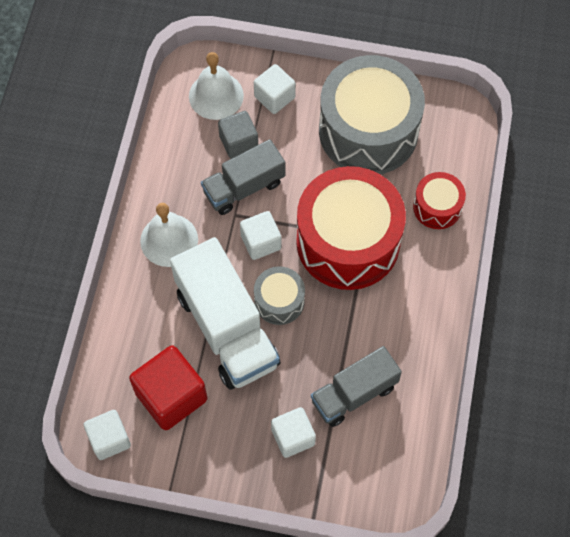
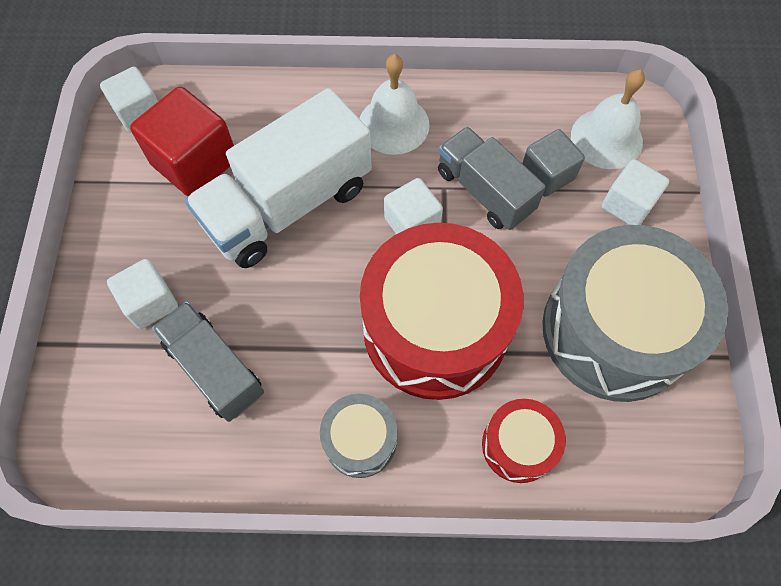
camera: 80 degrees right, 0 degrees up
(279, 301) = (333, 257): grey drum -> grey drum (360, 440)

